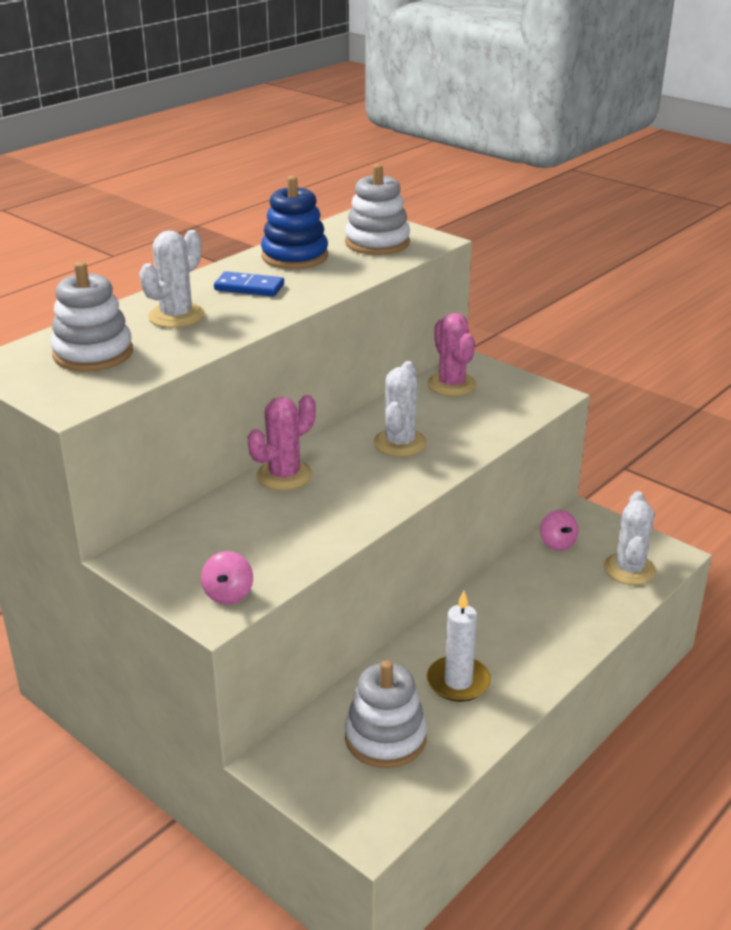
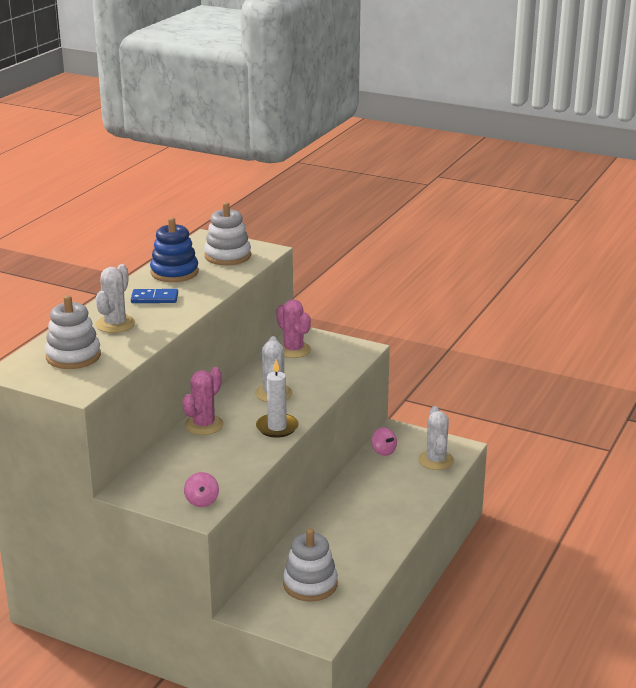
camera: 15 degrees left, 5 degrees down
(458, 682) = (345, 545): white candle -> white candle (277, 427)

